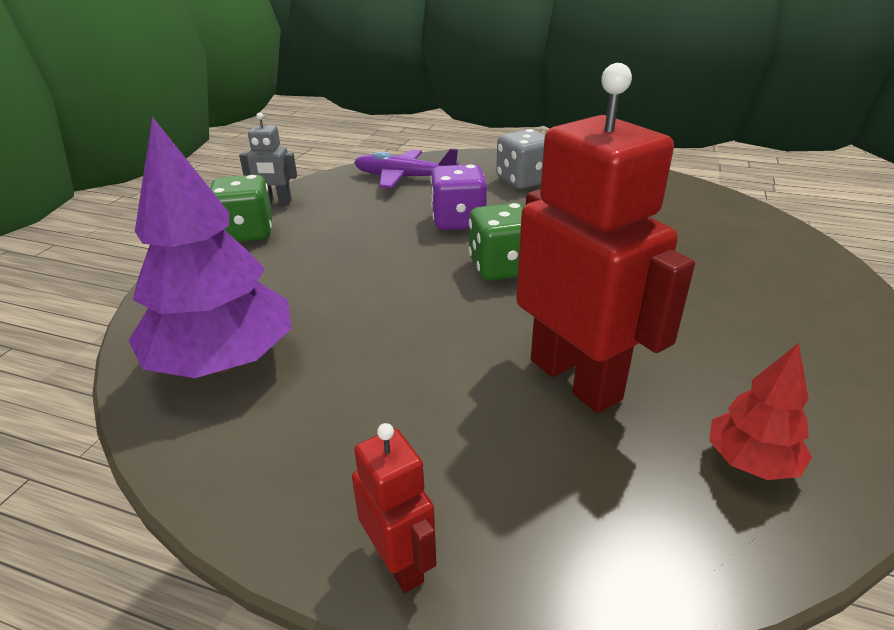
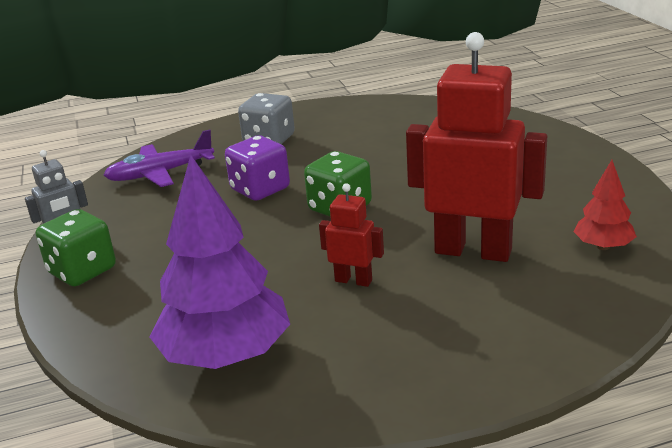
camera: 35 degrees left, 5 degrees down
(400, 563) = (497, 379): red robot -> red robot (353, 280)

